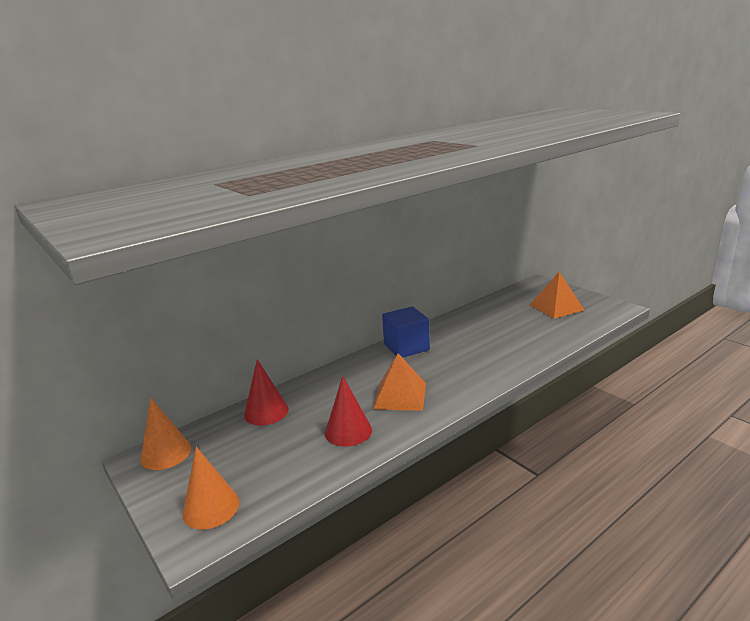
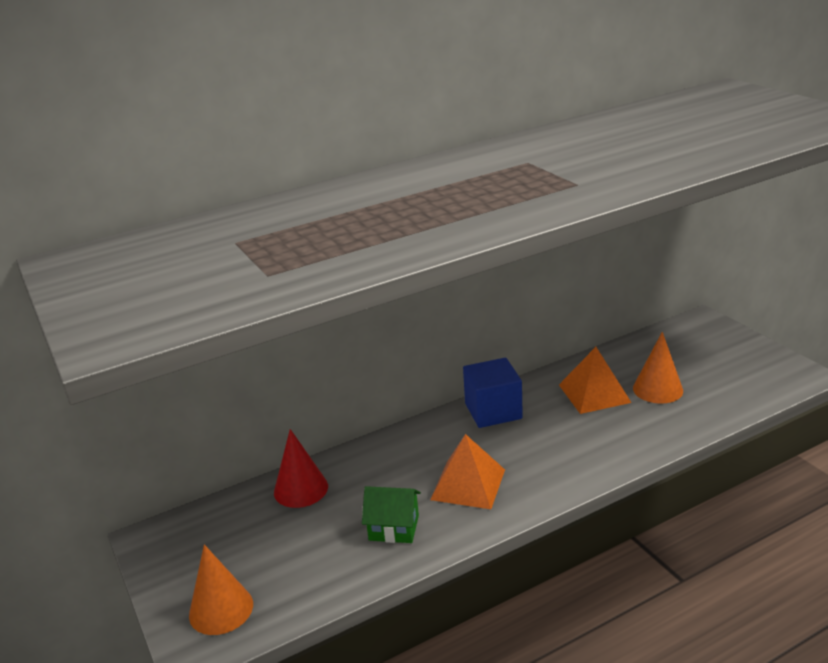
camera: 10 degrees right, 5 degrees up
(166, 453) = (179, 533): orange cone -> orange cone (657, 389)
(348, 431) = (394, 528): red cone -> green house
(556, 307) = (714, 365): orange pyramid -> orange pyramid (594, 393)

